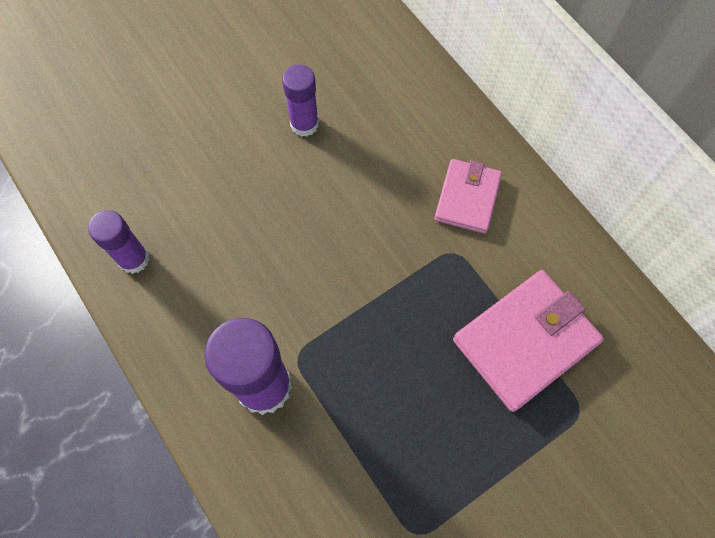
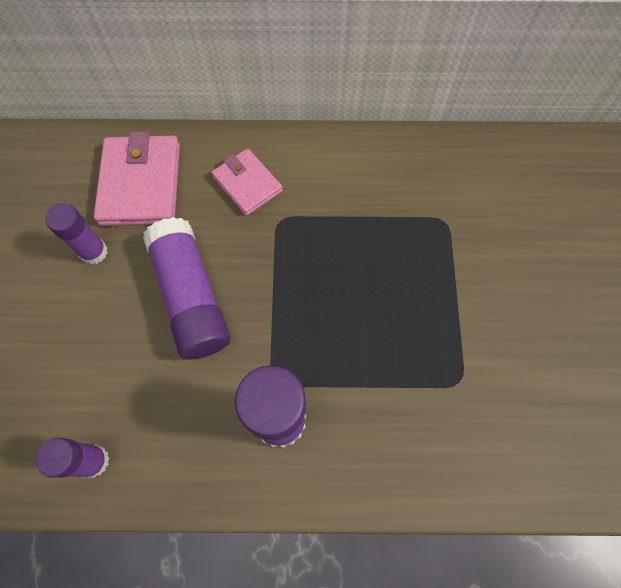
camera: 55 degrees left, 0 degrees up
(322, 230) = (191, 297): none -> purple glue stick
(525, 341) = (376, 220): pink wallet -> pink wallet (141, 184)

